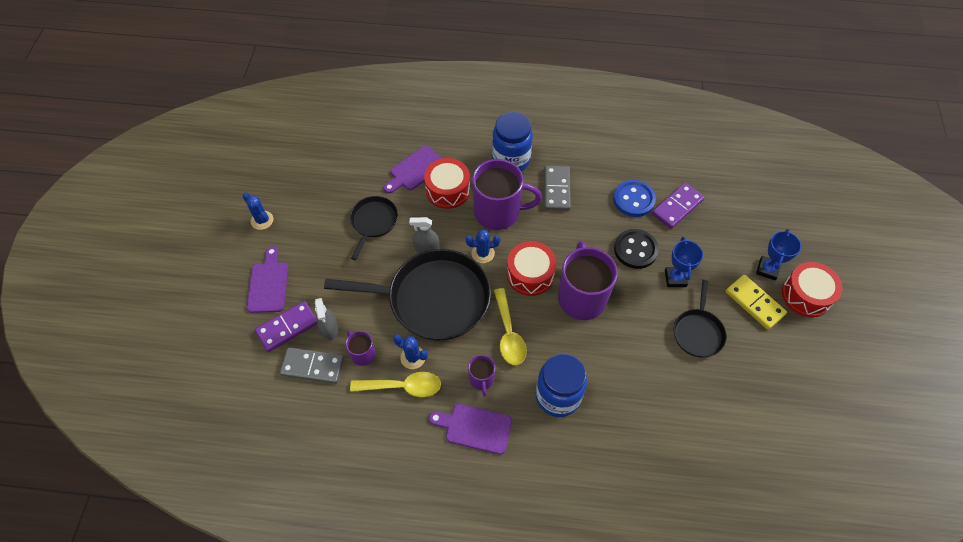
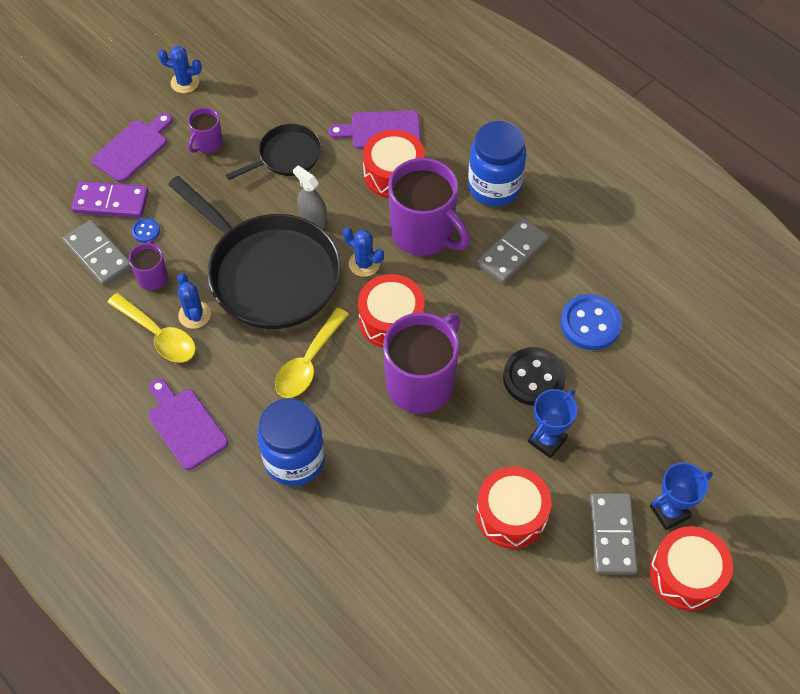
camera: 40 degrees right, 0 degrees up
(262, 220) = (185, 82): blue cactus -> blue cactus turned 75 degrees counterclockwise
(329, 329) = (146, 231): grey spray bottle -> blue button
(481, 379) = (237, 386): purple mug -> purple mug (207, 143)
(677, 207) = (634, 367): purple domino -> none
(698, 332) = (511, 514): black pan -> red drum
(754, 303) = (612, 535): yellow domino -> grey domino

